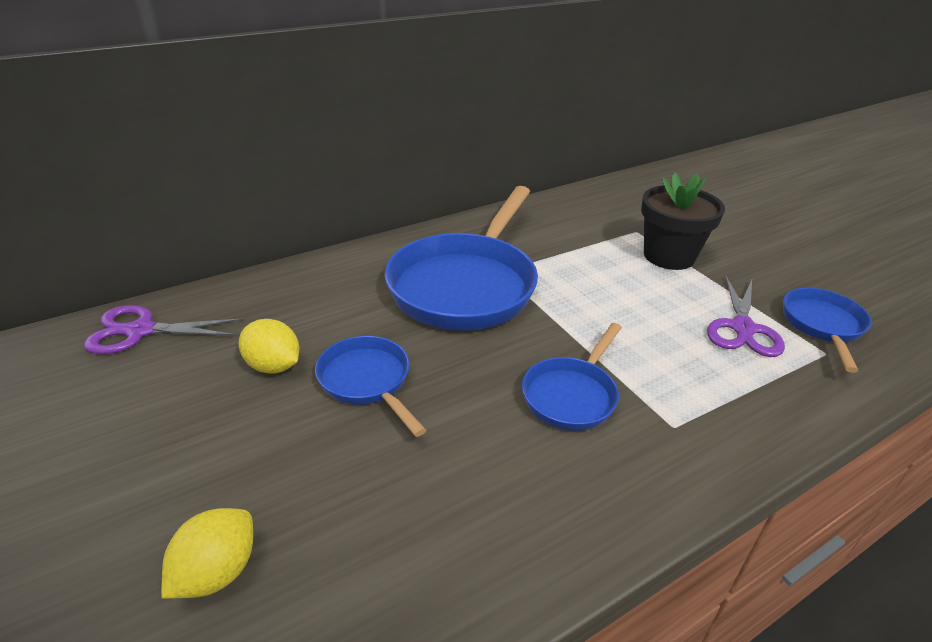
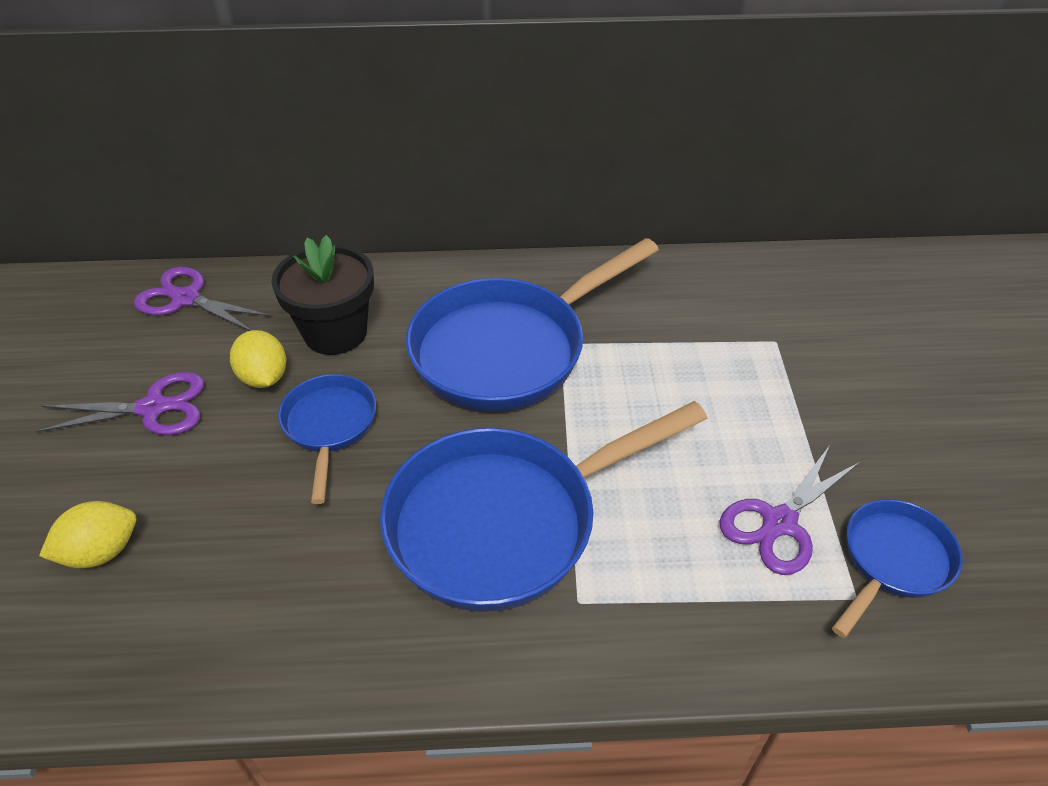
camera: 30 degrees right, 10 degrees up
(176, 426) = (153, 408): none -> purple scissors
(572, 395) = (505, 521): blue pan -> blue pan, size x1.93
(669, 256) = (783, 391): black flower pot -> black flower pot (335, 333)

